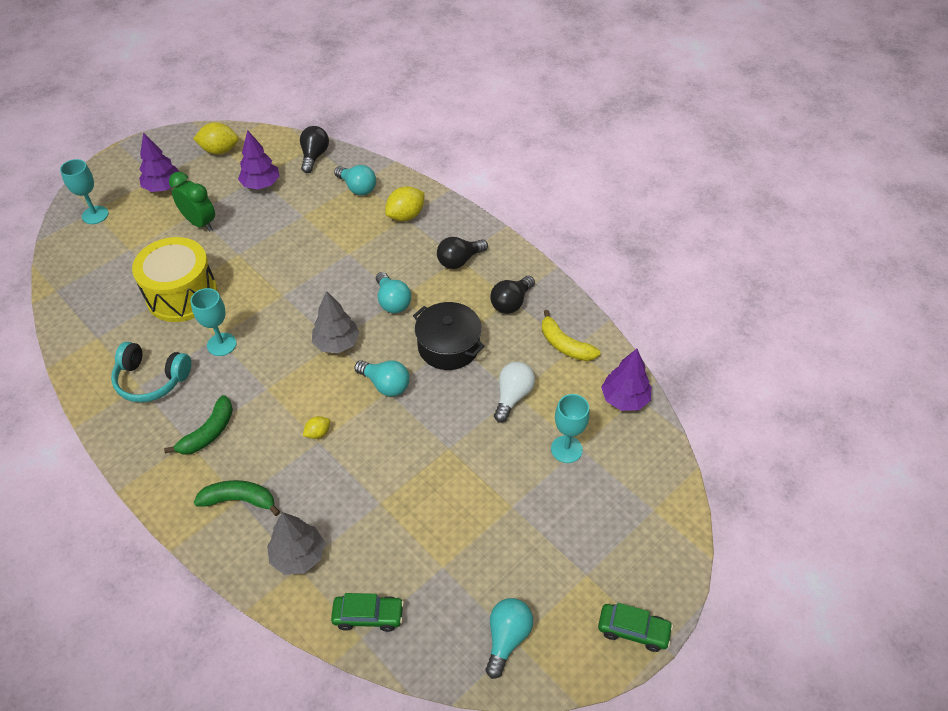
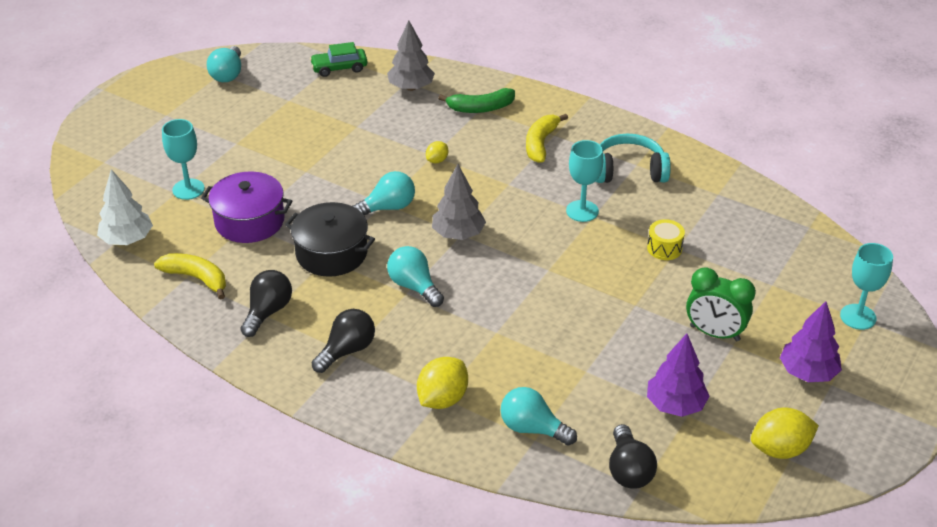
camera: 165 degrees right, 10 degrees down
(182, 295) = (664, 248): yellow drum -> yellow drum, size x0.41
(209, 433) = (540, 143): green banana -> yellow banana
(385, 385) = (388, 207): turquoise light bulb -> turquoise light bulb turned 135 degrees clockwise
(513, 396) = (249, 221): white light bulb -> purple pot
(624, 399) = (127, 239): purple tree -> white tree
(633, 630) = (127, 93): green car -> none

